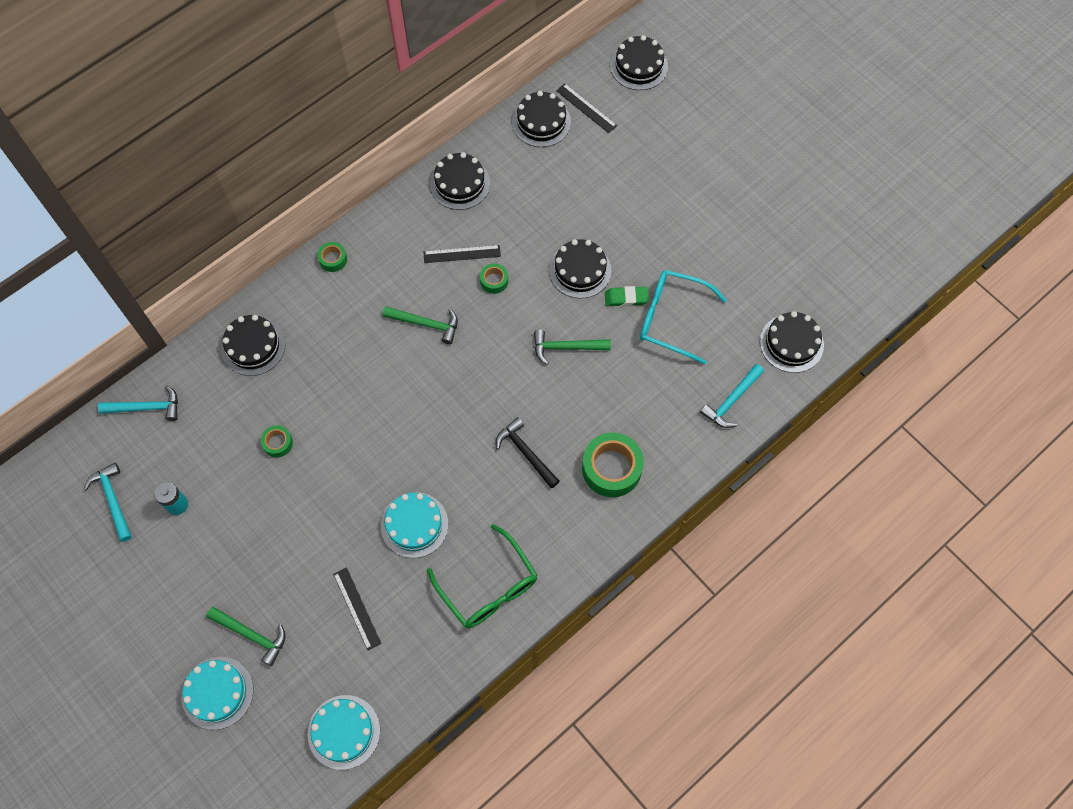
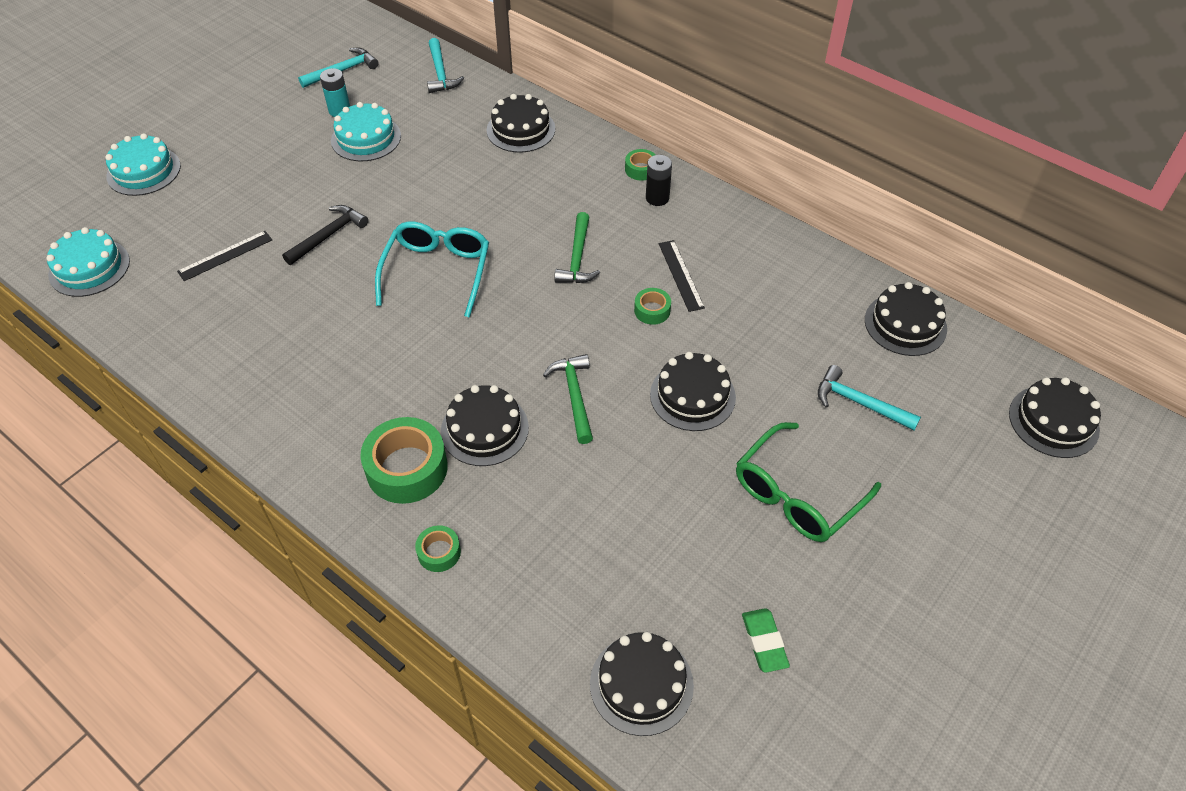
camera: 80 degrees right, 15 degrees down
(252, 635) = (201, 184): green hammer -> none
(278, 443) = (412, 166): green tape -> green tape (439, 552)
(371, 253) = (657, 198): none -> black battery
(414, 525) = (322, 287): turquoise cake -> turquoise cake (366, 138)
(460, 183) = (779, 258): black cake -> black cake (484, 429)
(488, 586) = (246, 364): green glasses -> green glasses (797, 494)
(526, 452) = (421, 375): black hammer -> black hammer (329, 235)
(586, 108) = (950, 369): black ruler -> none
(626, 298) = (664, 453): green eraser -> green eraser (764, 642)
(672, 318) = (645, 512): turquoise glasses -> turquoise glasses (437, 272)
(731, 400) = (527, 605): turquoise hammer -> turquoise hammer (859, 403)

